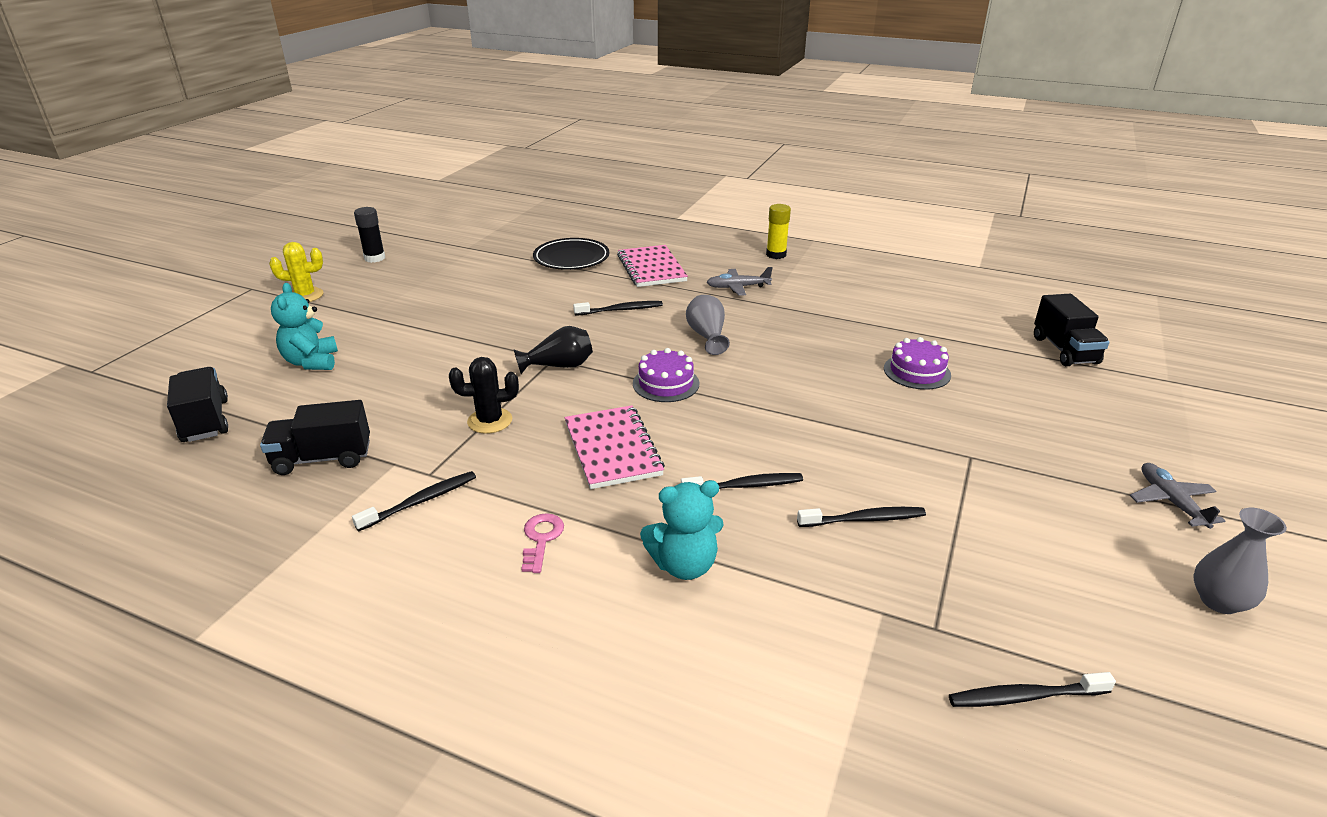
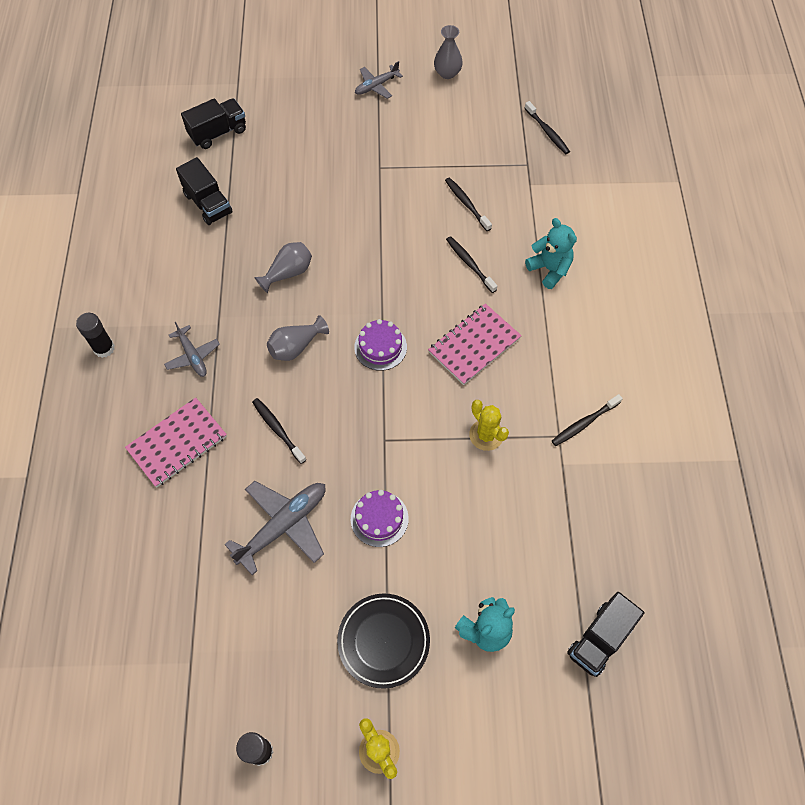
camera: 115 degrees left, 30 degrees up
(323, 458) = (585, 514): black truck -> black truck (208, 203)
(420, 501) = (584, 423): black toothbrush -> black toothbrush turned 60 degrees counterclockwise
(490, 421) = (486, 435): black cactus -> yellow cactus
(526, 295) = (283, 526): none -> grey plane
(541, 539) = (573, 342): pink key -> none
(559, 366) = (392, 429): black vase -> none
(571, 258) = (181, 530): black plate -> black plate (383, 641)
(776, 255) = (104, 348): yellow glue stick -> black glue stick
(811, 351) = (288, 273): none -> grey vase
(917, 371) = (289, 206): purple cake -> purple cake (379, 518)

